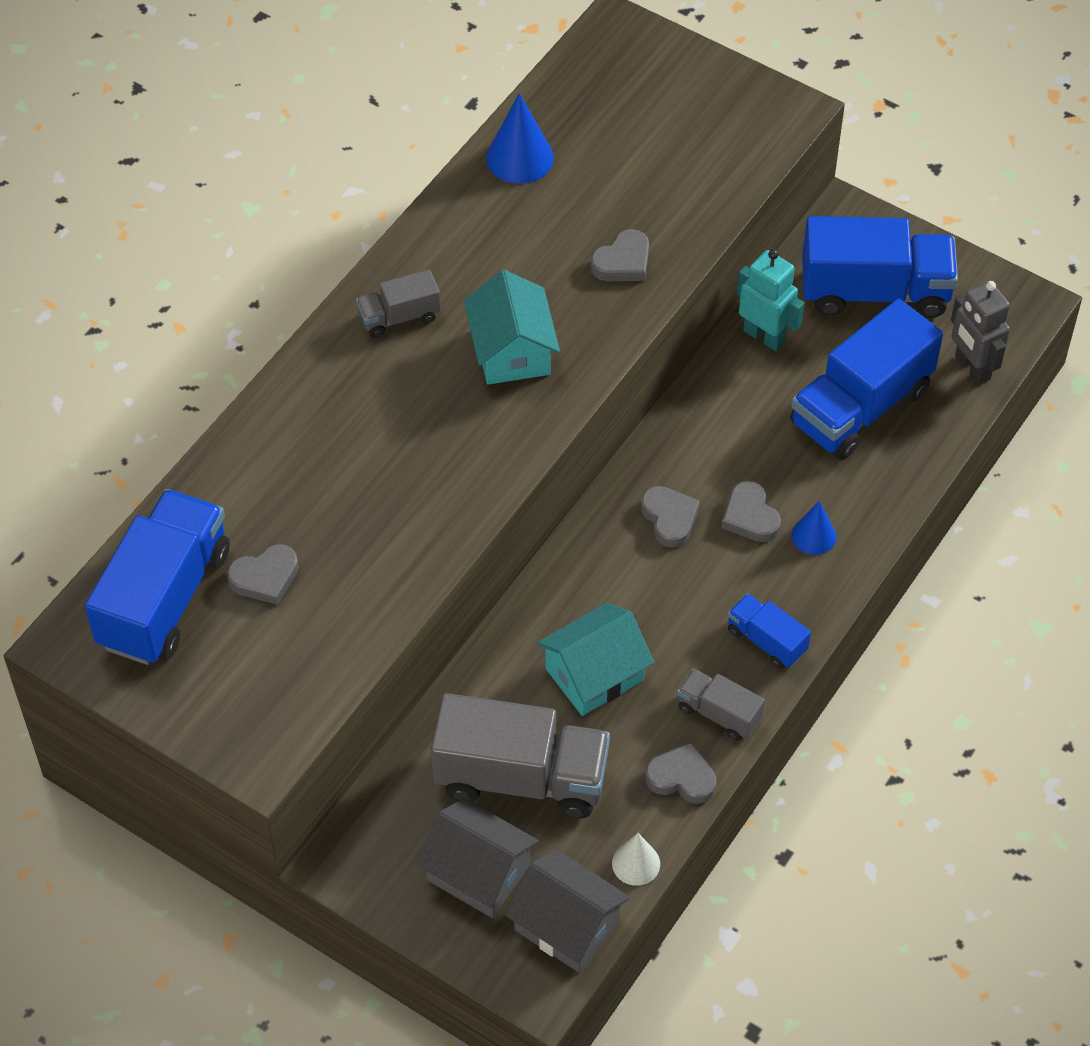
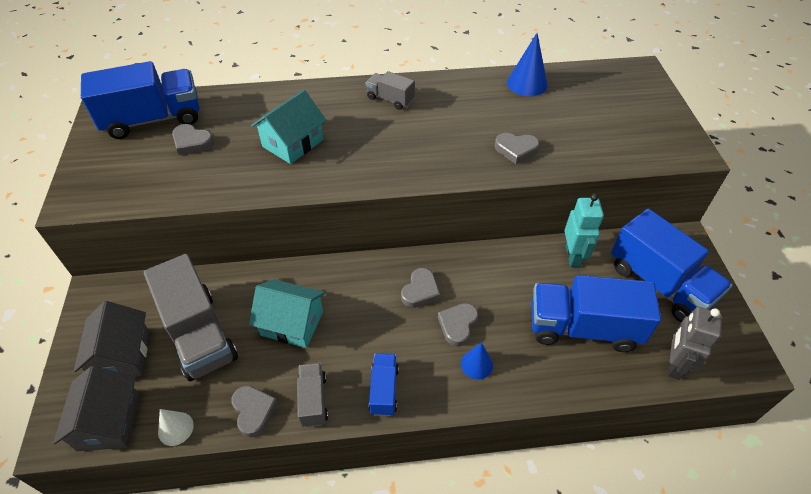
camera: 50 degrees right, 5 degrees down
(511, 351) = (414, 144): turquoise house -> turquoise house (292, 143)

